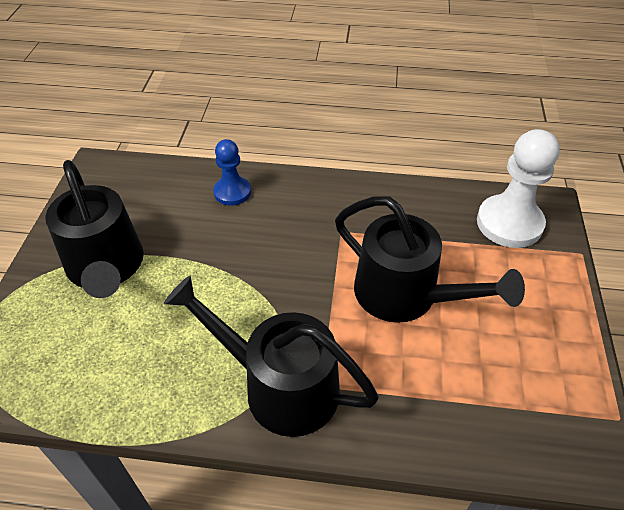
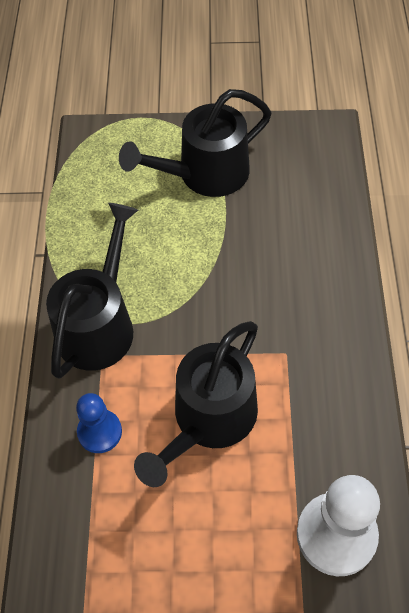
camera: 85 degrees right, 10 degrees up
(232, 192) = (320, 246): blue pawn -> blue pawn (99, 432)

